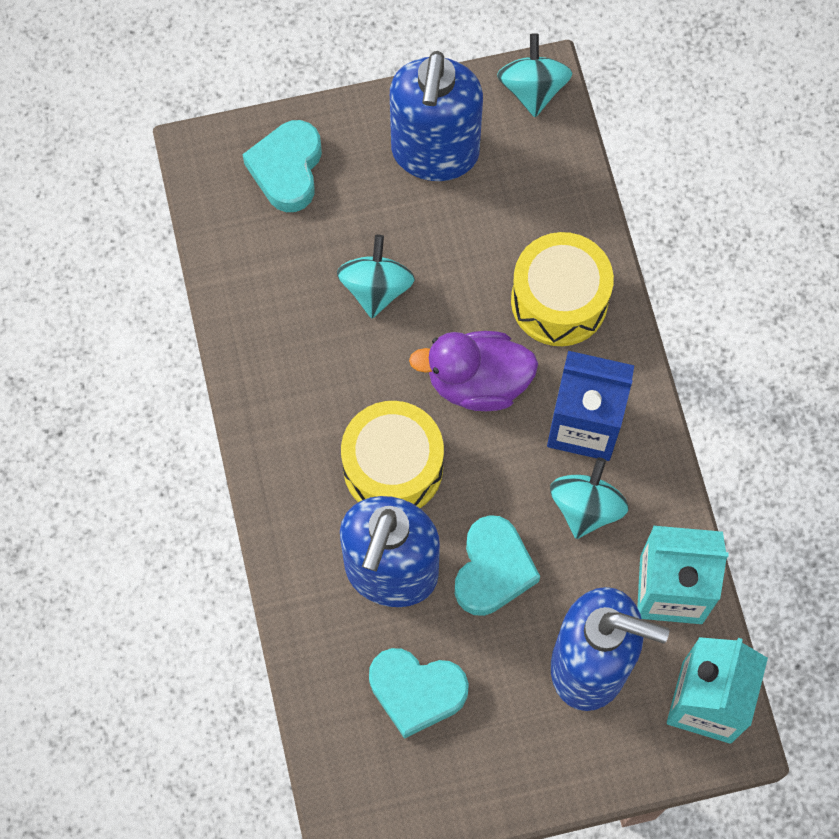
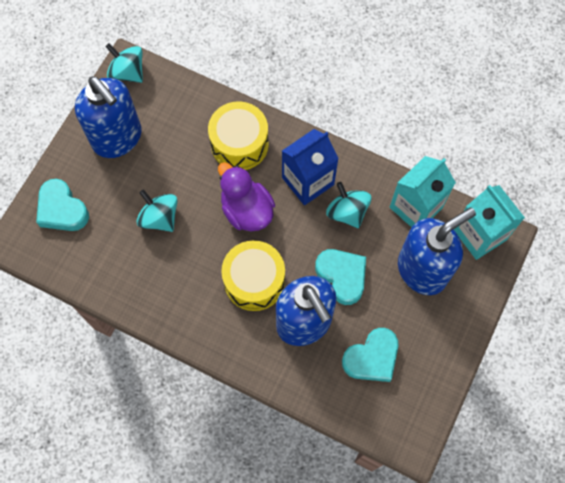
camera: 50 degrees left, 0 degrees up
(477, 382) = (246, 210): purple duck -> purple duck turned 105 degrees clockwise

